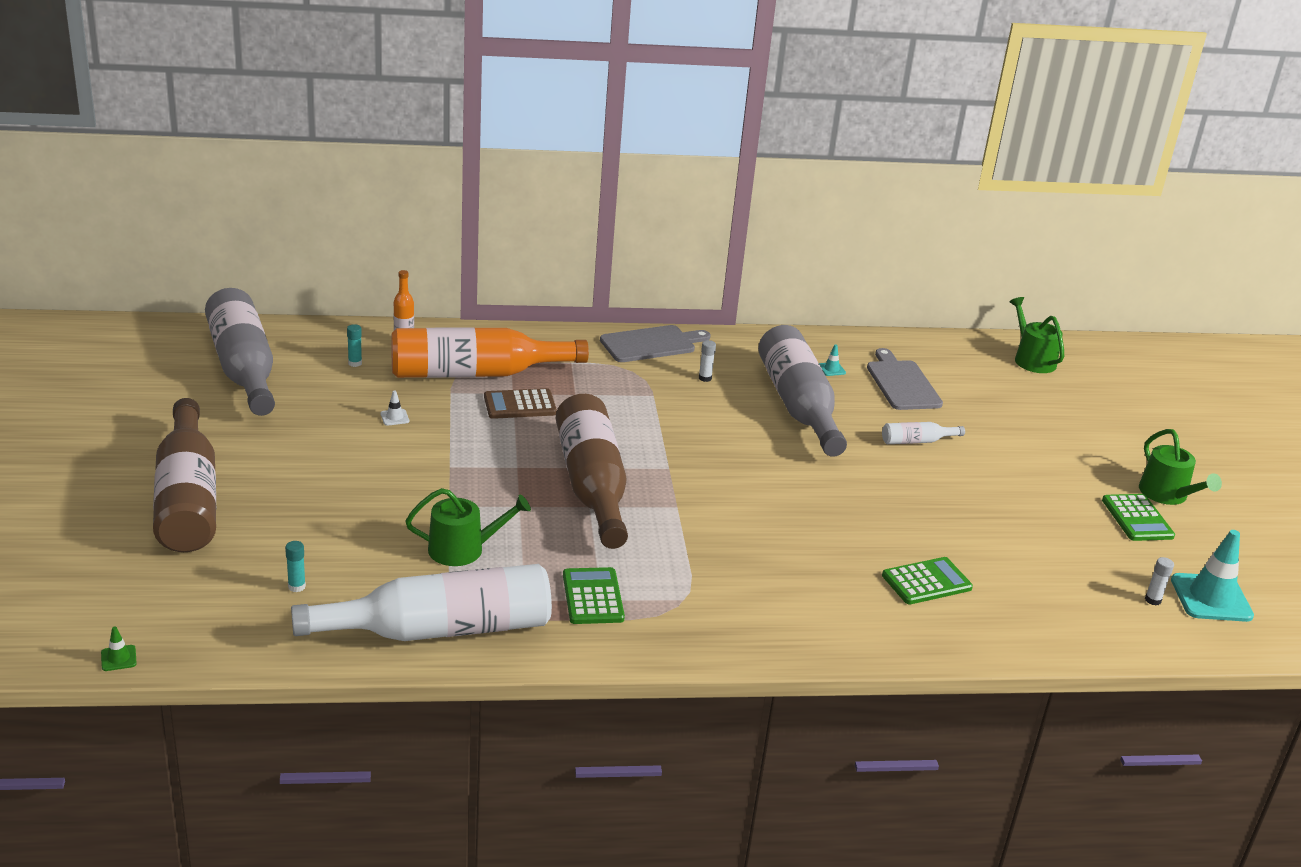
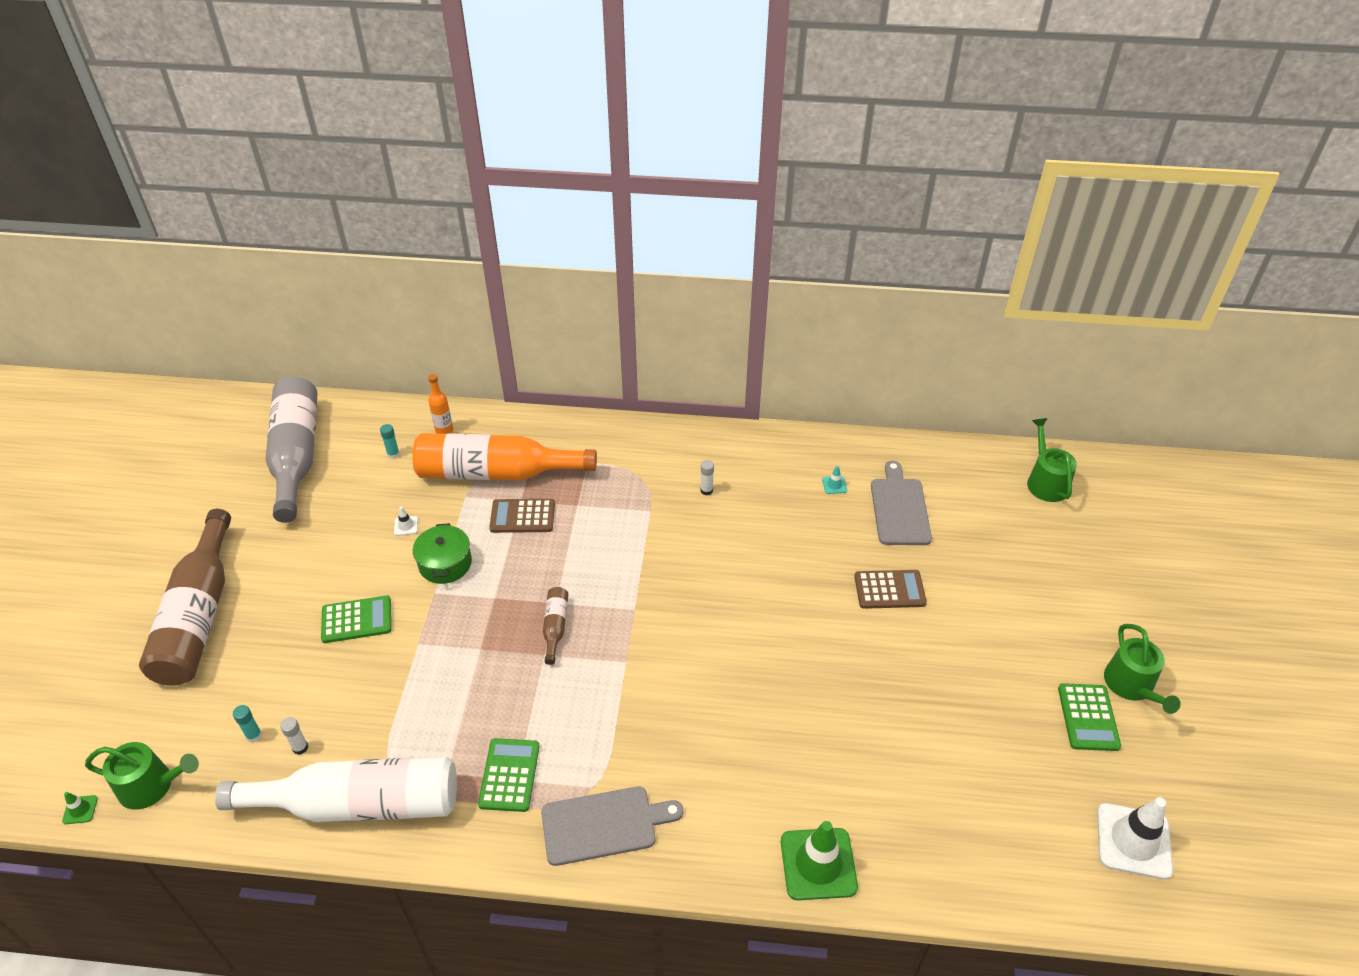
camera: 15 degrees right, 15 degrees up
(451, 444) = (445, 563): none -> green pot
(463, 549) = (412, 701): green watering can -> green watering can (152, 786)
(592, 485) = (555, 627): brown bottle -> brown bottle, size x0.42
(651, 344) = (669, 442): grey cutting board -> grey cutting board (604, 824)
(798, 406) = (786, 533): grey bottle -> none
(917, 441) = (889, 590): white bottle -> brown calculator
(926, 582) = (838, 787): green calculator -> green calculator (357, 620)
(930, 636) = (818, 864): none -> green traffic cone
(1153, 600) = (1068, 837): white glue stick -> white glue stick (300, 747)
(1211, 598) = (1133, 841): turquoise traffic cone -> white traffic cone

